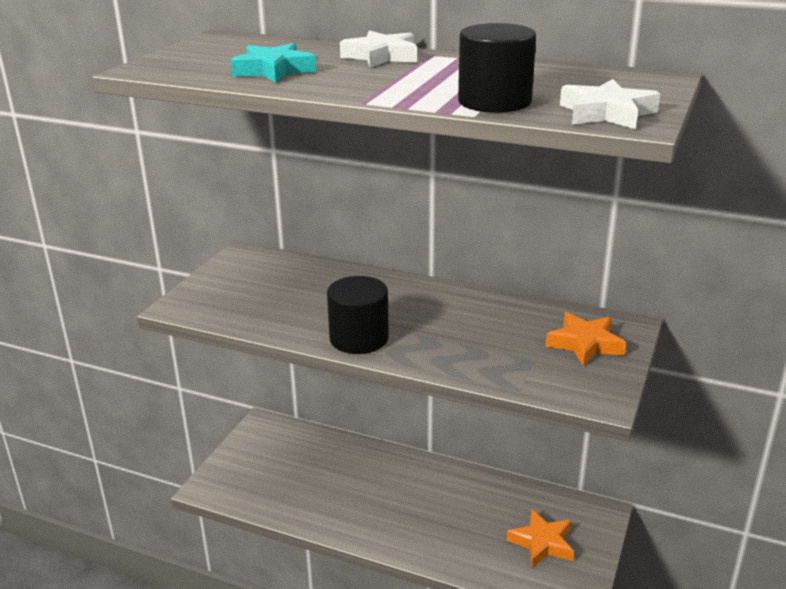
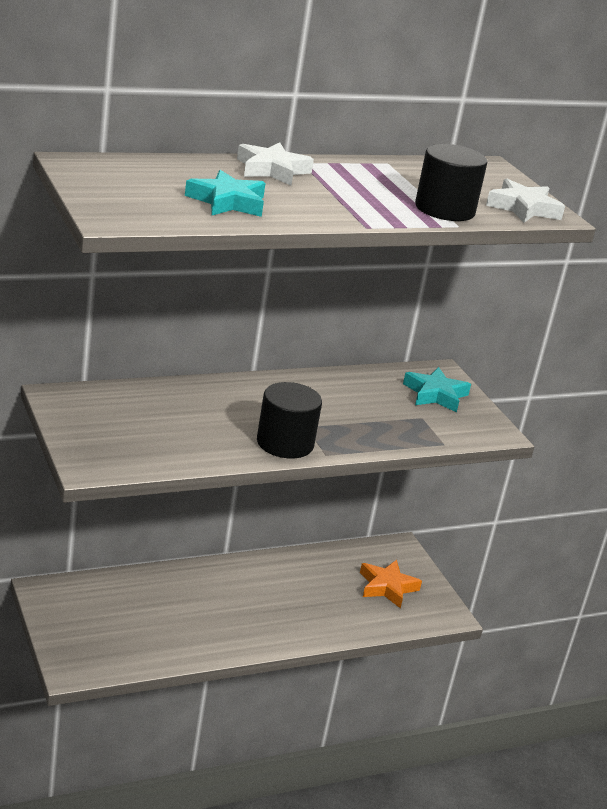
camera: 50 degrees left, 0 degrees up
(585, 344) = (435, 394): orange star -> turquoise star

